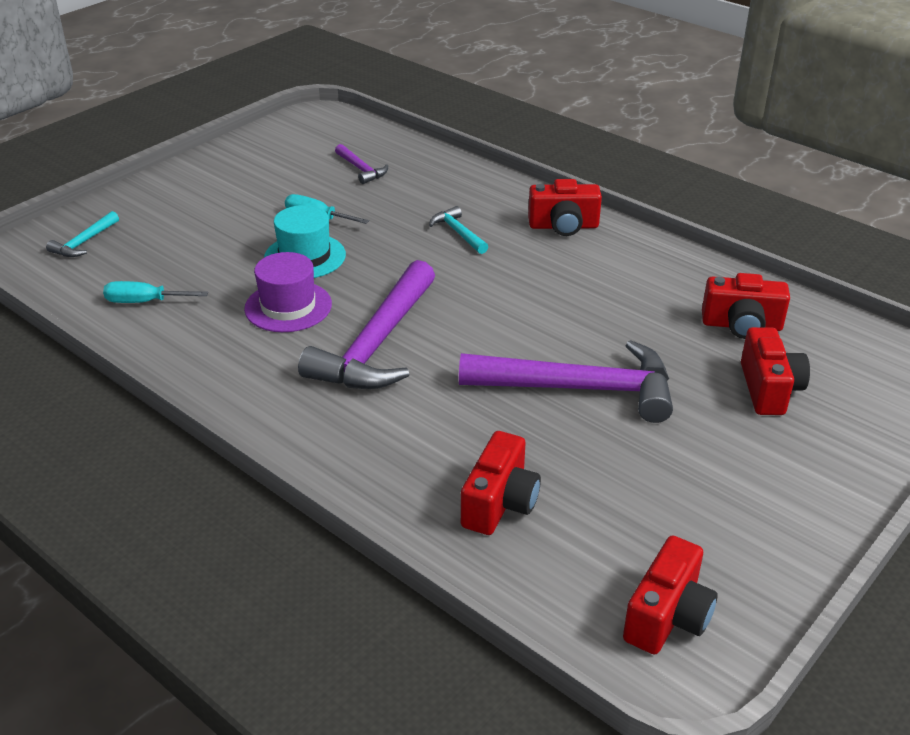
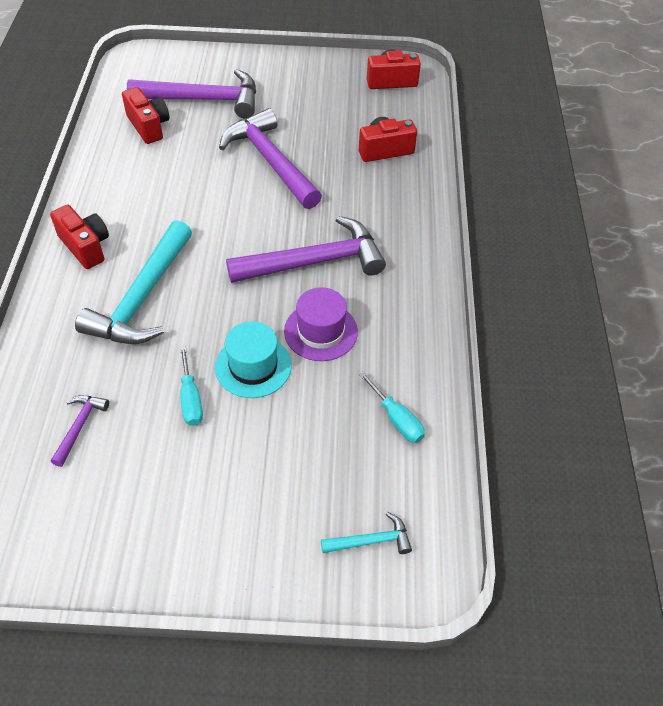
camera: 130 degrees left, 15 degrees up
(458, 233) = (142, 298): turquoise hammer -> turquoise hammer, size x2.20
(769, 389) = (204, 100): red camera -> purple hammer

